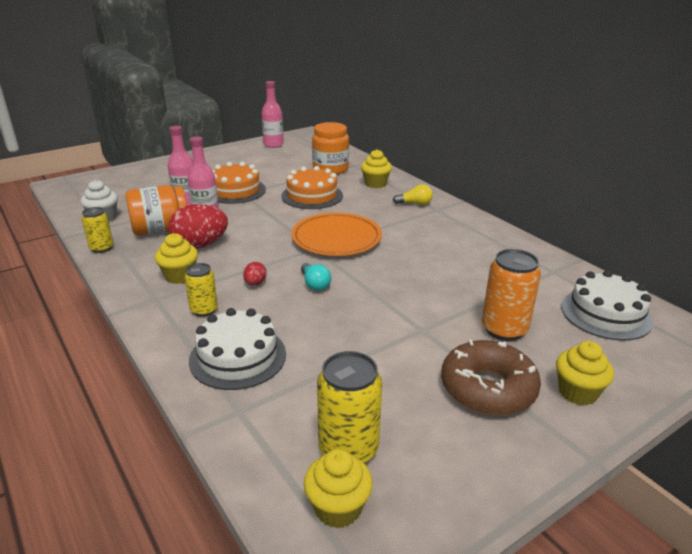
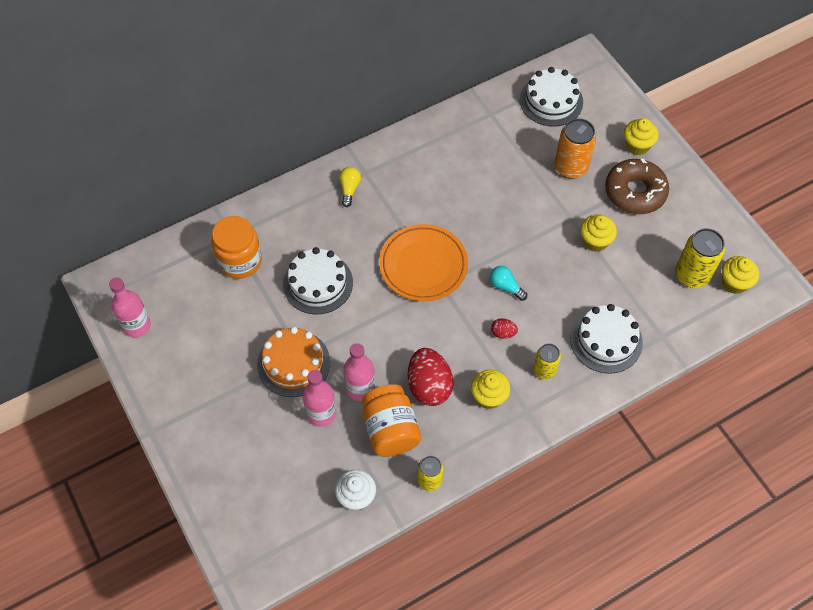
camera: 85 degrees left, 30 degrees up
(312, 196) = (318, 283): orange cake -> white cake
(315, 284) = (505, 286): turquoise light bulb -> turquoise light bulb turned 120 degrees counterclockwise
(375, 184) = (292, 219): yellow cupcake -> yellow cupcake (595, 241)

